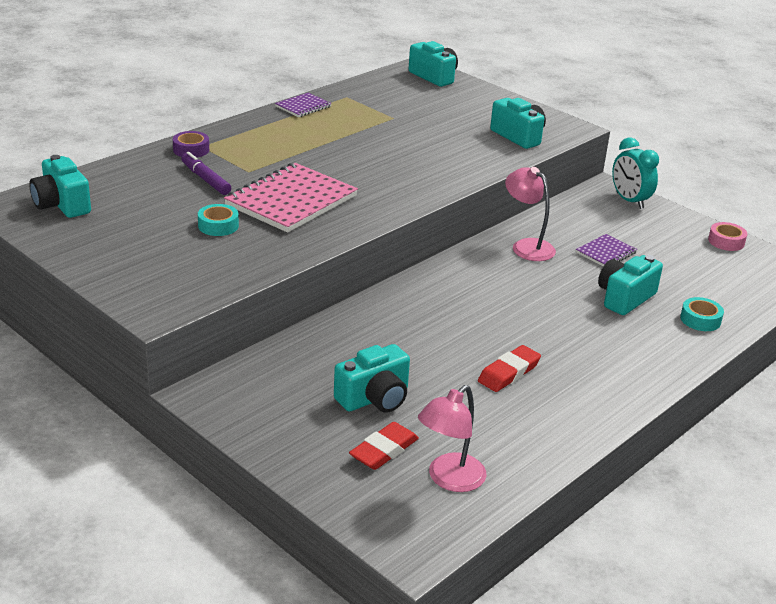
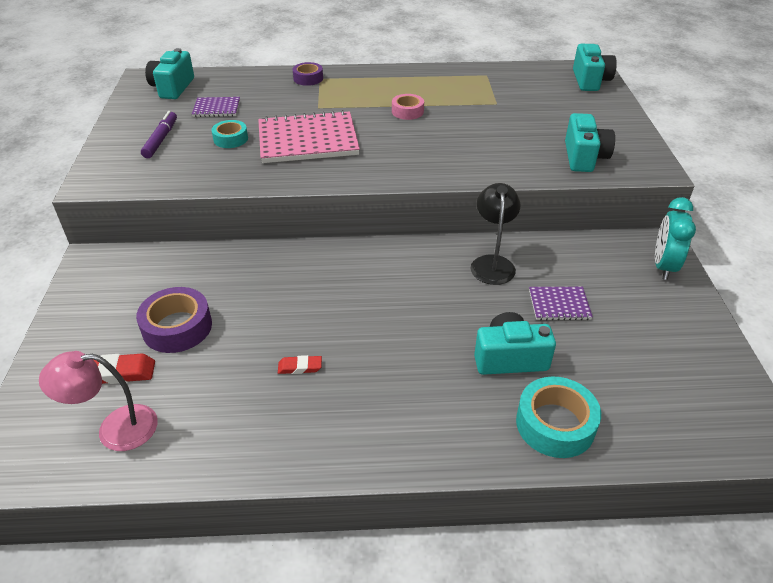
camera: 45 degrees right, 10 degrees up
(206, 179) = (280, 103): purple marker -> purple marker (161, 140)
(303, 106) = (439, 72): purple notebook -> purple notebook (216, 108)
(374, 398) = (177, 327): turquoise camera -> purple tape
(508, 373) = (300, 367): red eraser -> red eraser, size x0.61
(526, 246) = (492, 263): pink lamp -> black lamp
(700, 320) = (555, 424): turquoise tape -> turquoise tape, size x1.62
(726, 241) = (715, 358): pink tape -> pink tape (407, 111)

